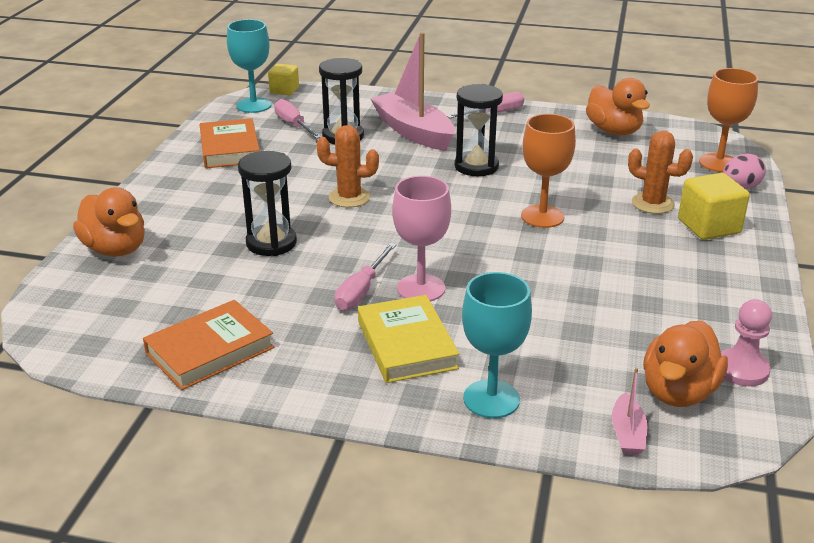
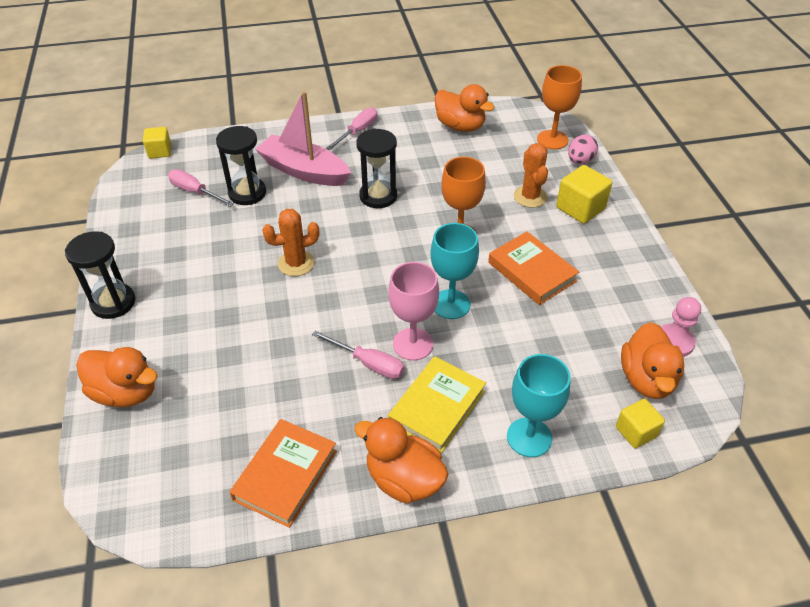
camera: 25 degrees left, 15 degrees up
(230, 149) = (154, 237): orange book -> orange book (532, 272)
(254, 105) = (143, 178): turquoise goblet -> turquoise goblet (451, 304)
(271, 243) = (262, 337): black hourglass -> black hourglass (113, 303)
(325, 390) = (404, 479): none -> orange duck
(361, 291) = (368, 363): pink screwdriver -> pink screwdriver turned 60 degrees counterclockwise
(406, 344) = (437, 407): yellow book -> yellow book turned 75 degrees clockwise
(627, 433) = (636, 432): pink boat -> yellow cube
(652, 203) = (530, 197): orange cactus -> orange cactus turned 75 degrees clockwise

